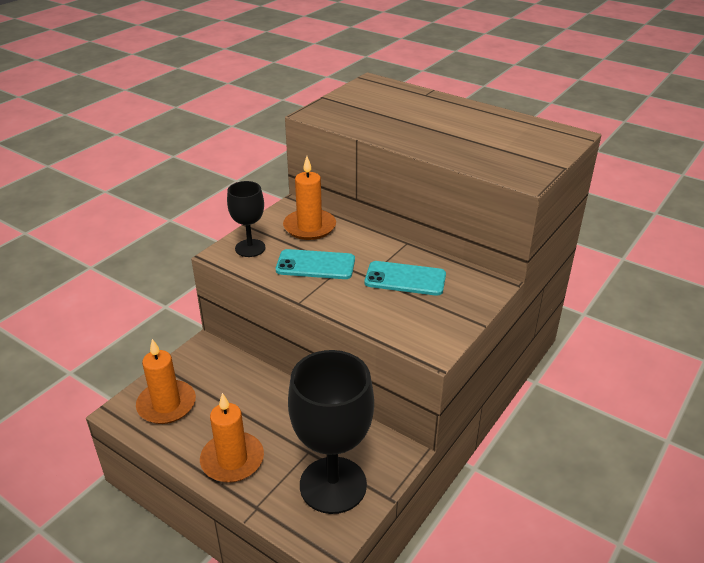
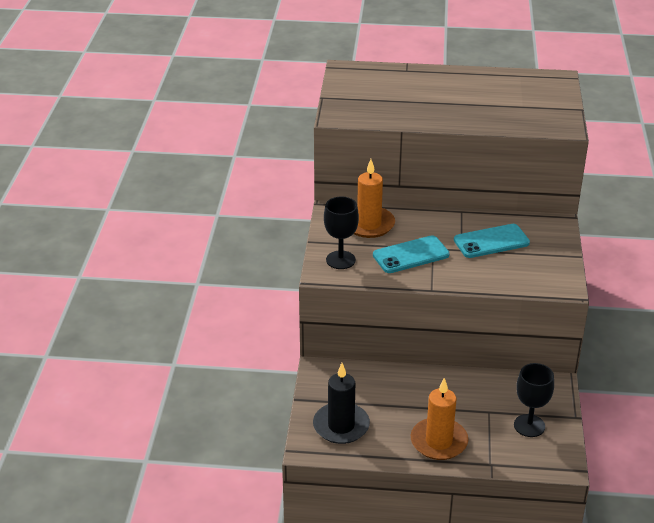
camera: 30 degrees left, 0 degrees up
(166, 405) = (341, 426): orange candle -> black candle
(333, 485) = (529, 425): black goblet -> black goblet, size x0.54

